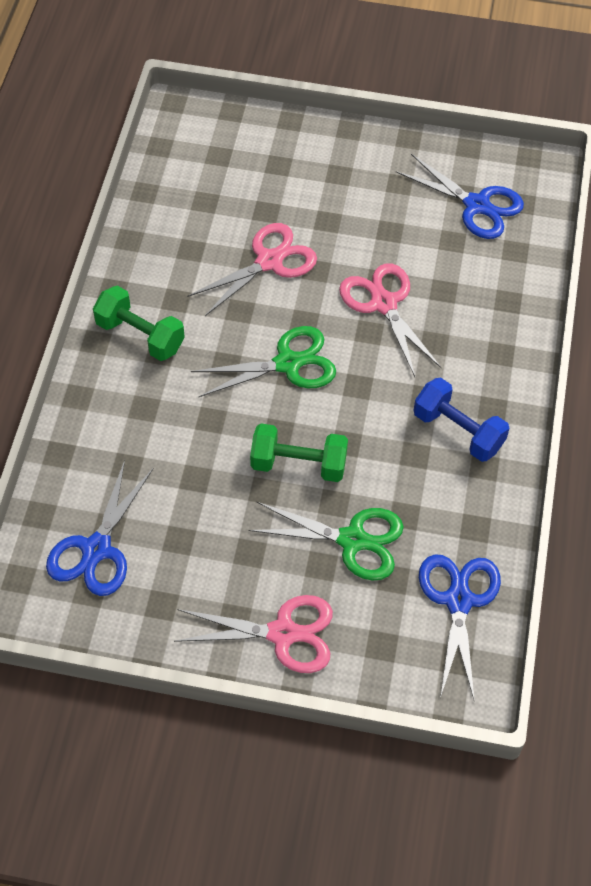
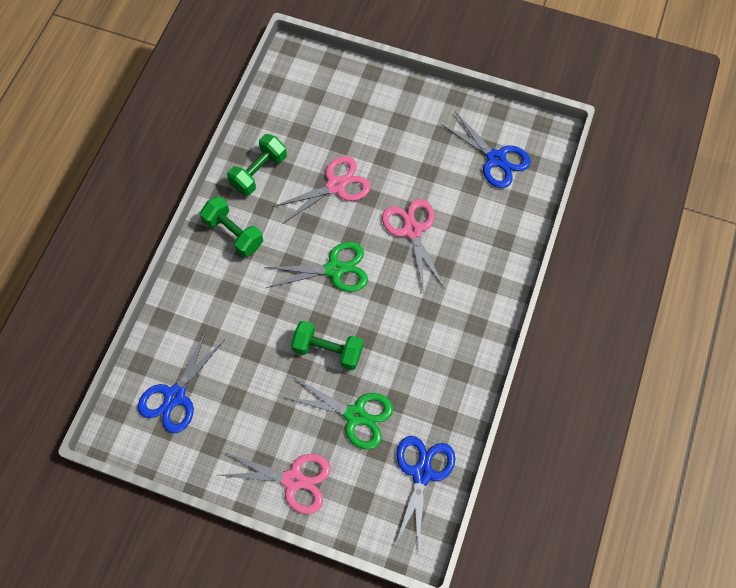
camera: 10 degrees right, 10 degrees up
(160, 257) = (259, 172): none -> green dumbbell
(458, 431) = (447, 340): blue dumbbell -> none

